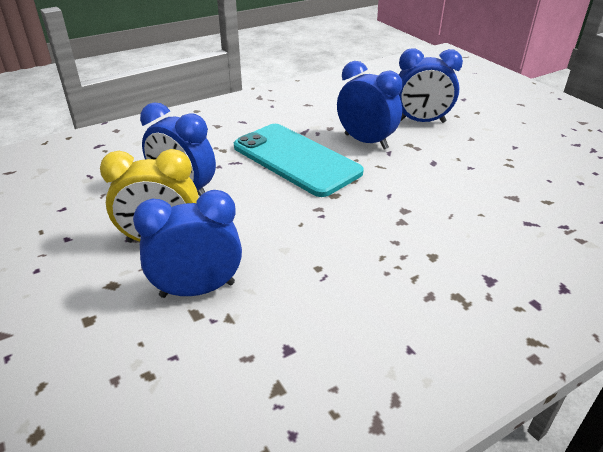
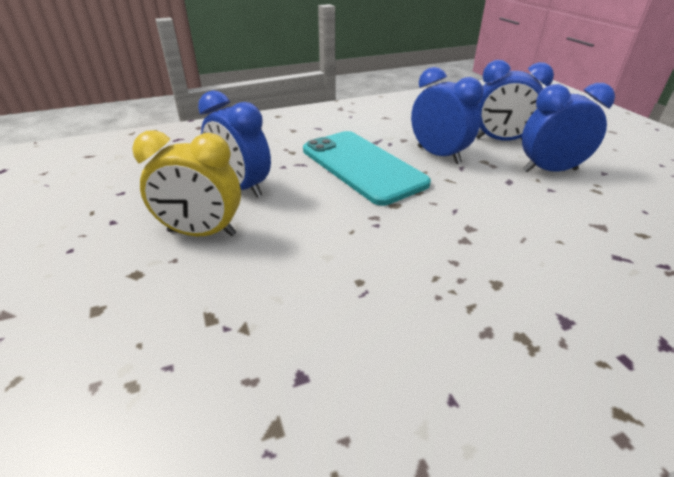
camera: 10 degrees right, 0 degrees up
(197, 289) = (221, 290): blue clock -> blue clock (549, 170)

